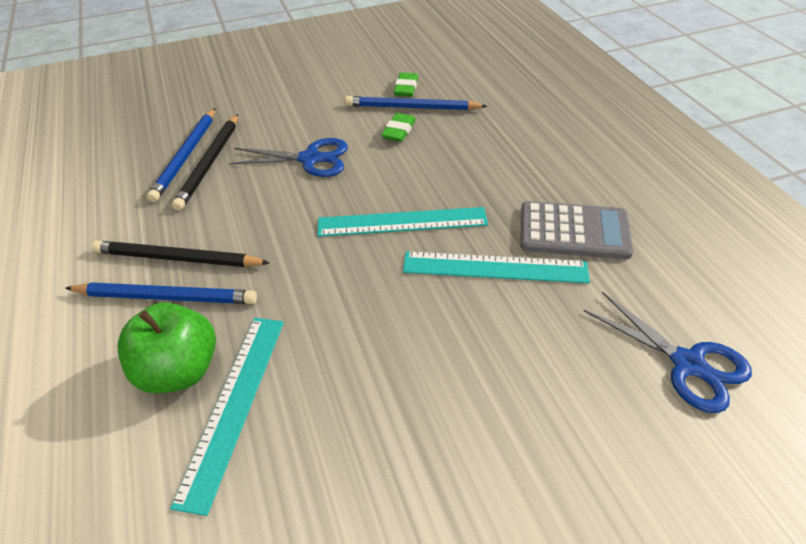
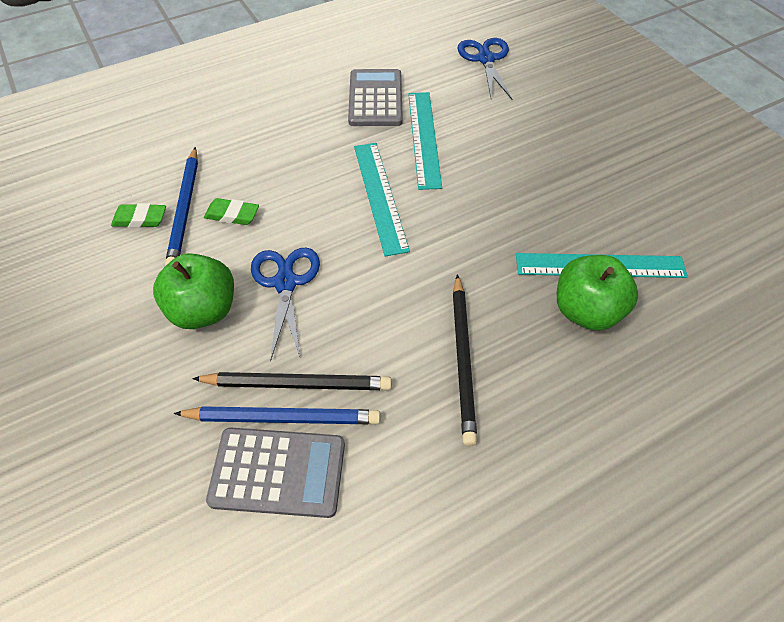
camera: 100 degrees left, 10 degrees up
(146, 154) = (278, 472): none -> grey calculator
(166, 297) = (514, 350): blue pencil -> none
(300, 120) = (204, 310): none -> green apple
(688, 364) = (485, 59): blue scissors -> blue scissors turned 45 degrees counterclockwise

